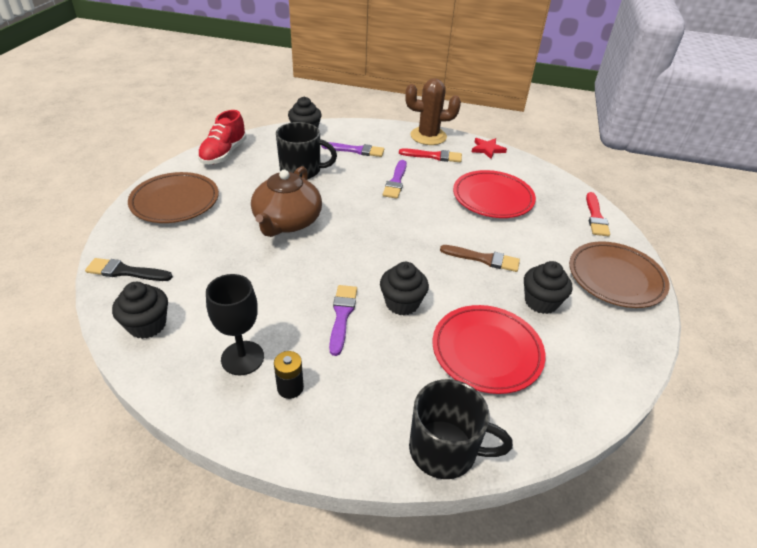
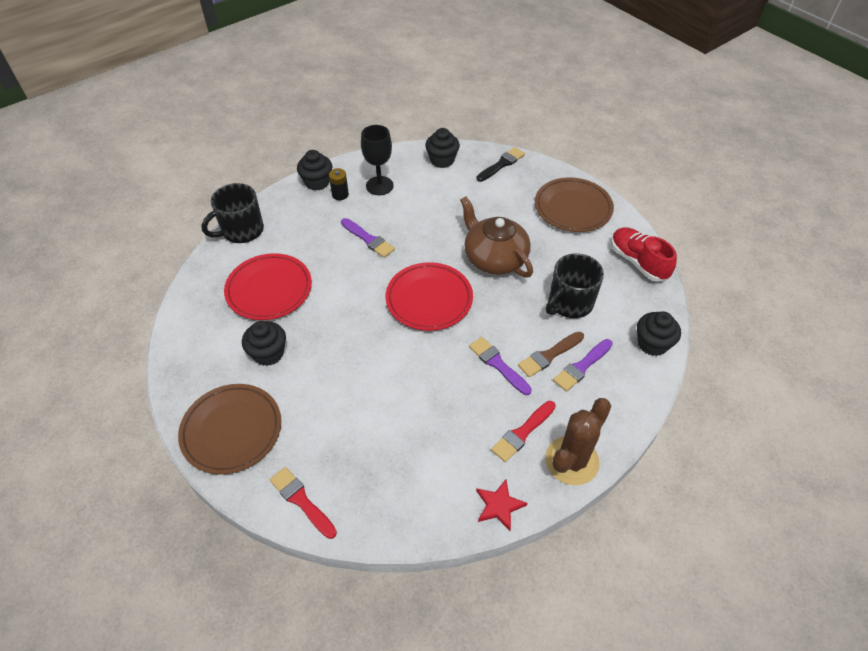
camera: 130 degrees right, 10 degrees up
(402, 303) = (349, 274): black cupcake -> black cupcake (317, 182)
(483, 259) = (341, 353): brown brush -> brown brush (549, 355)
(492, 198) = (408, 429): red plate -> red plate (429, 299)

